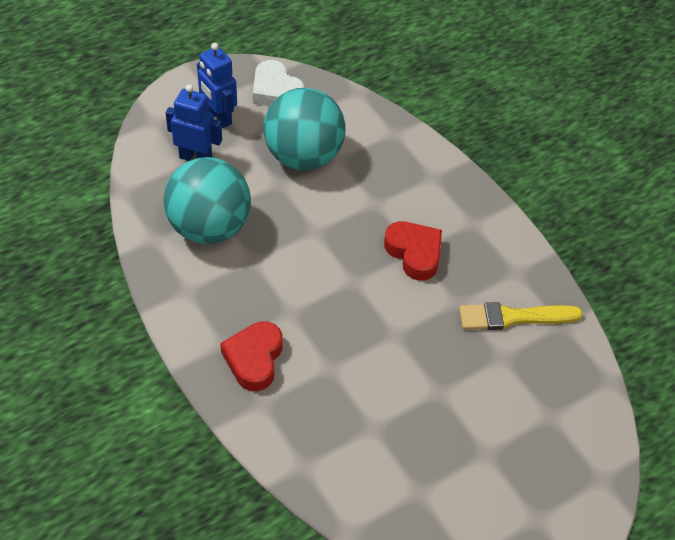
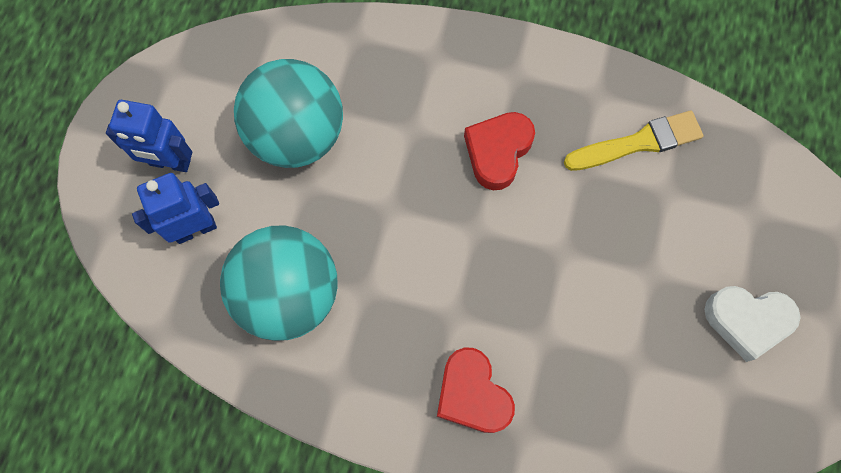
camera: 40 degrees left, 20 degrees up
(276, 91) = (196, 84): white heart -> white heart (747, 321)
(414, 253) = (497, 152): red heart -> red heart turned 75 degrees counterclockwise
(513, 317) = (638, 143): yellow brush -> yellow brush turned 150 degrees counterclockwise

